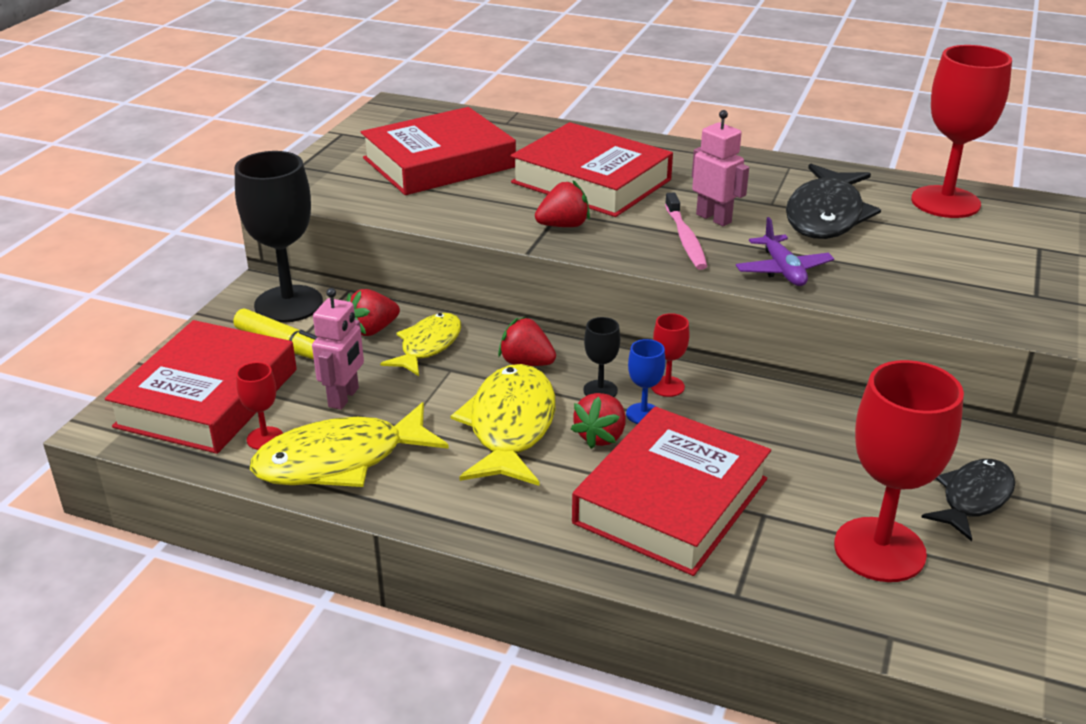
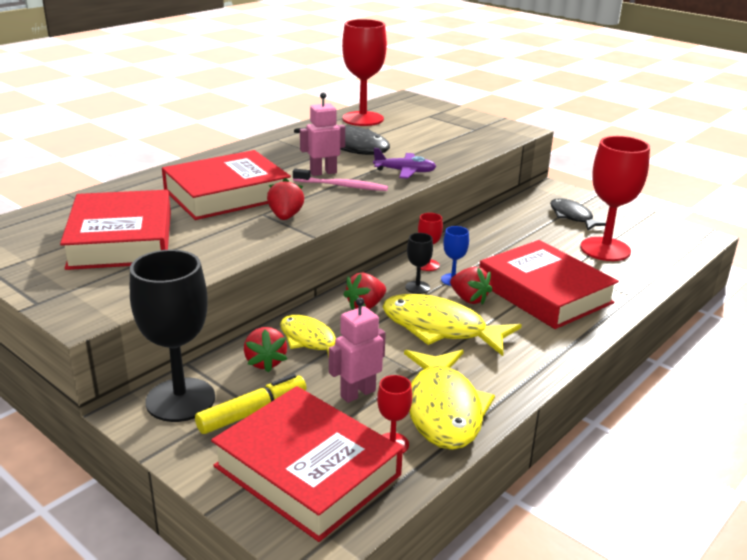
camera: 70 degrees left, 5 degrees down
(344, 397) = (357, 393): pink robot -> pink robot turned 75 degrees counterclockwise

